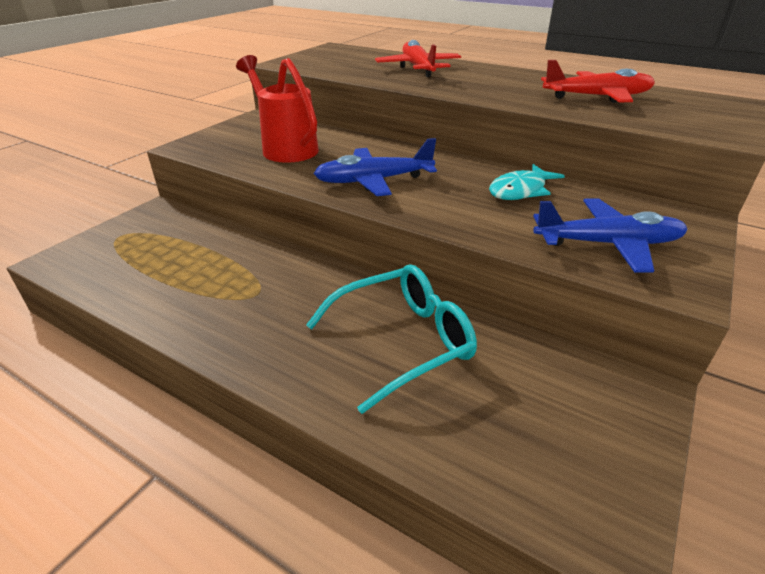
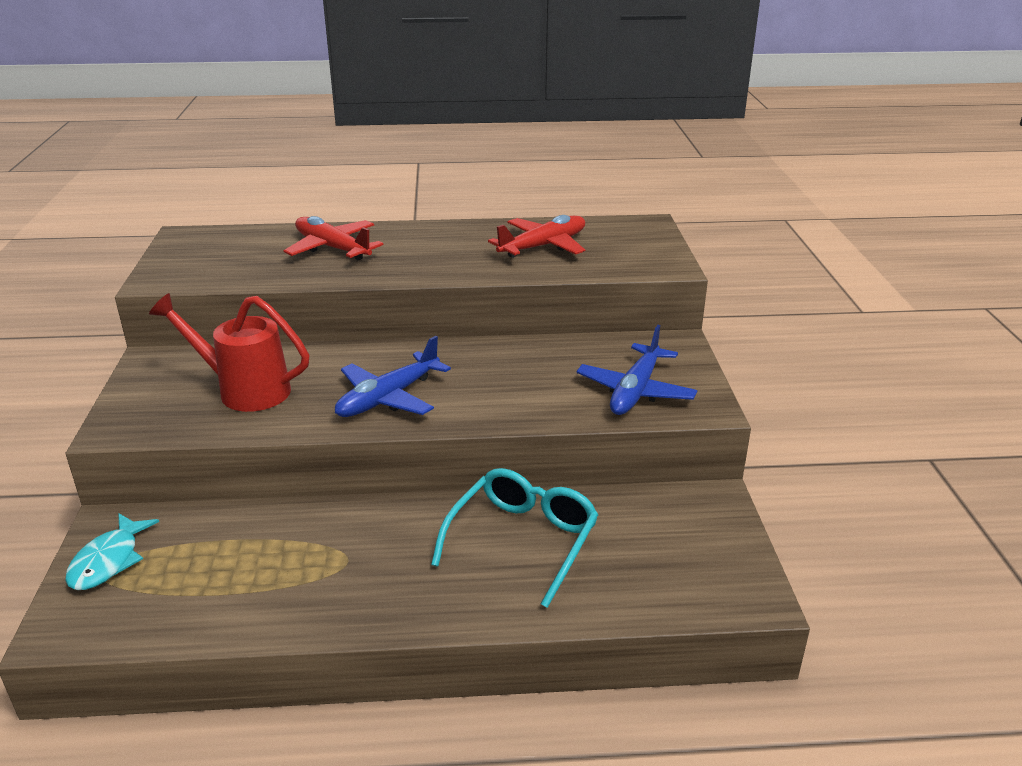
camera: 35 degrees left, 5 degrees down
(520, 190) = (530, 362): turquoise fish -> turquoise fish (108, 561)
(607, 244) = (635, 391): blue plane -> blue plane turned 150 degrees clockwise

